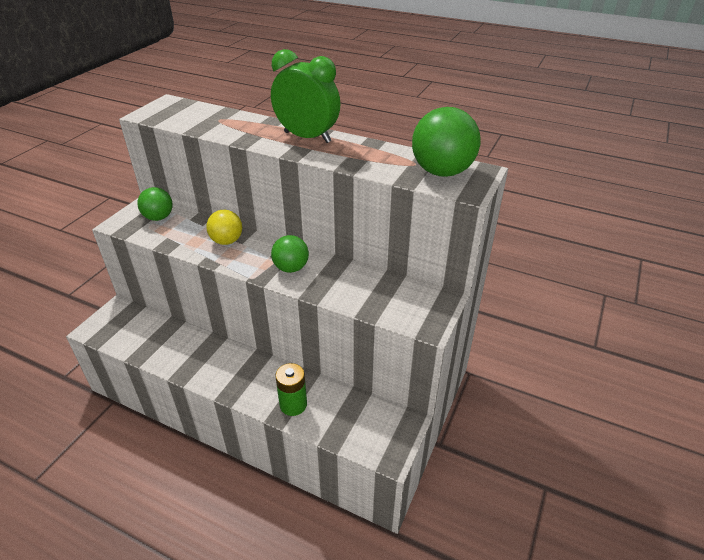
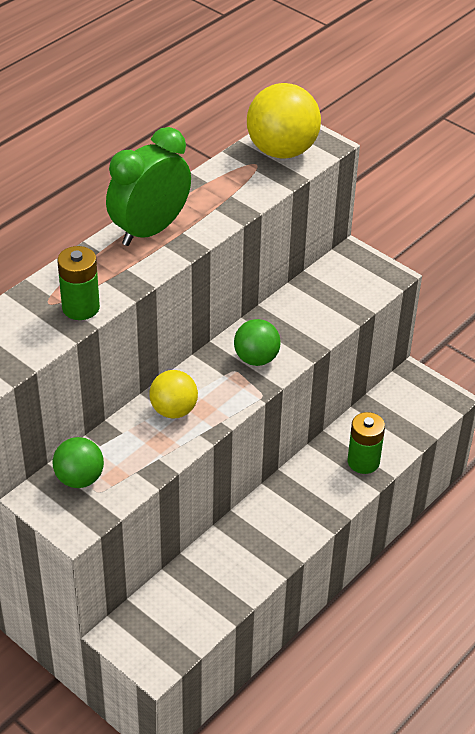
camera: 75 degrees left, 5 degrees up
(216, 129) = (80, 307): none -> green battery
(442, 172) = (282, 151): green ball -> yellow ball

